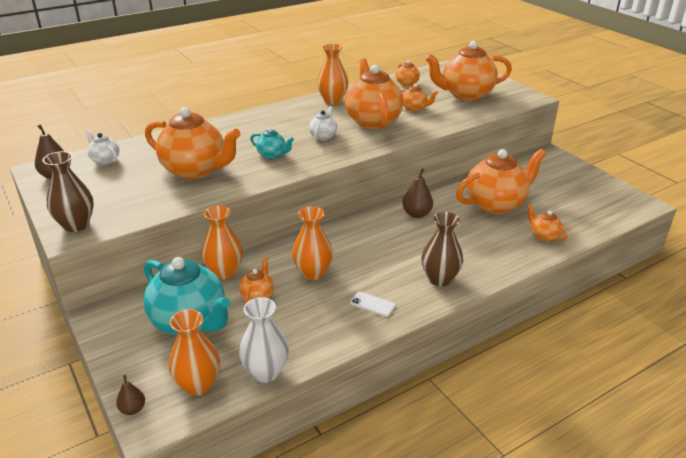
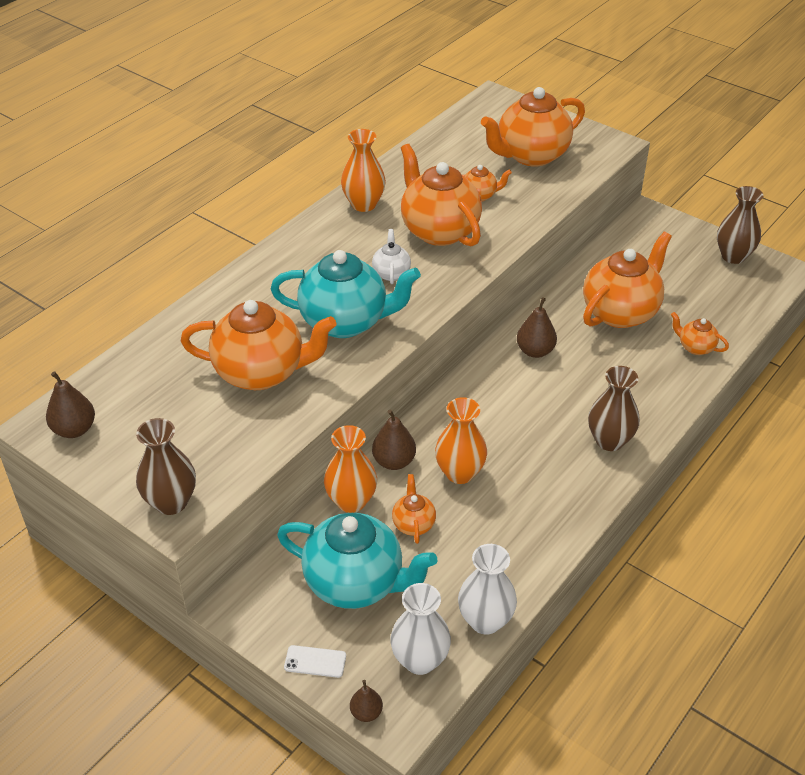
camera: 20 degrees left, 10 degrees up
(105, 160) = (123, 386): white teapot -> none
(198, 385) = (420, 660): orange vase -> white vase
(271, 255) = (394, 461): none -> brown pear
(272, 155) = (345, 322): turquoise teapot -> turquoise teapot, size x2.15
(372, 304) = (553, 497): white phone -> white phone (315, 661)
(407, 84) = (445, 150): orange teapot -> none
(605, 188) = (733, 256): none -> brown vase

